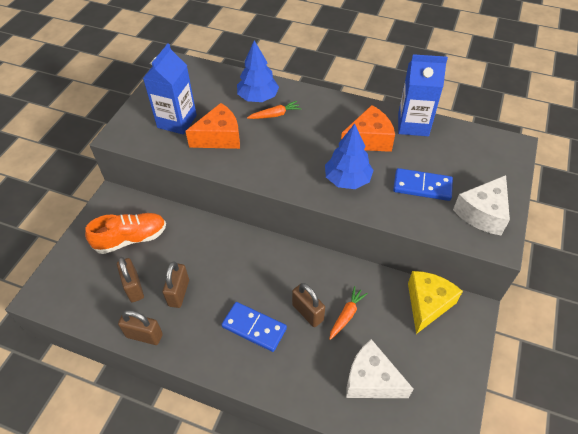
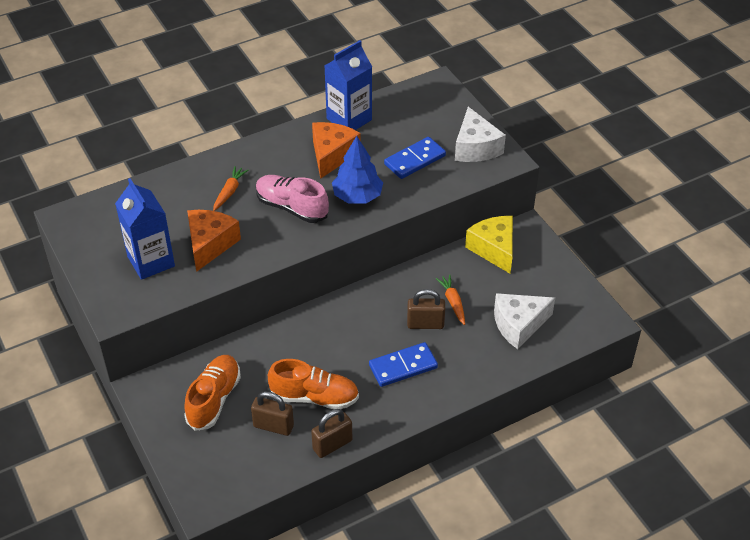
camera: 50 degrees left, 5 degrees down
(179, 293) = (314, 397): brown padlock -> orange shoe
(258, 97) = (193, 189): blue tree -> none
(296, 153) = (292, 207): none -> pink shoe

